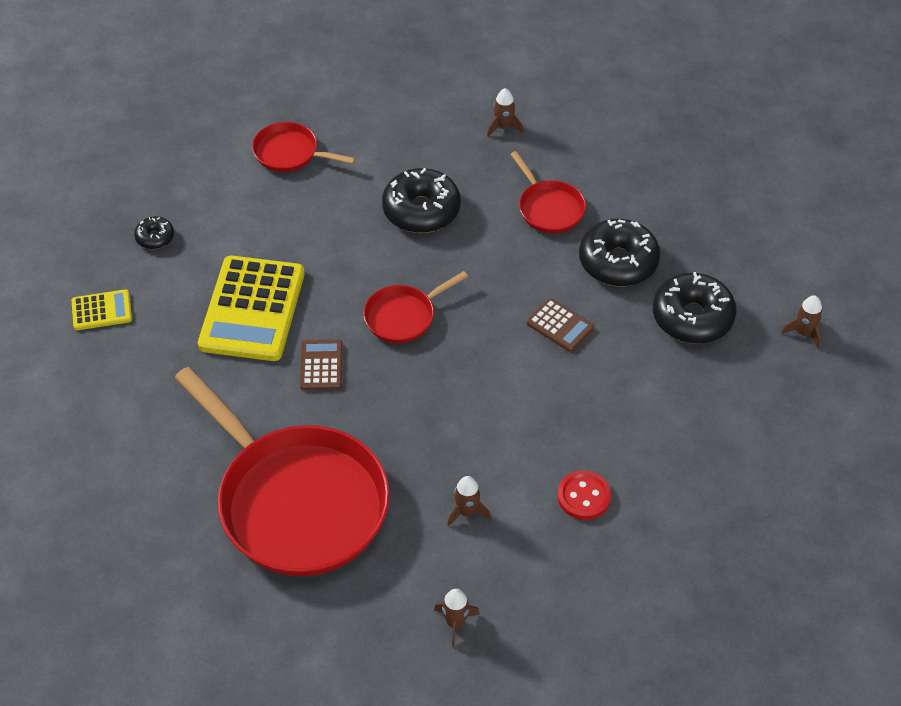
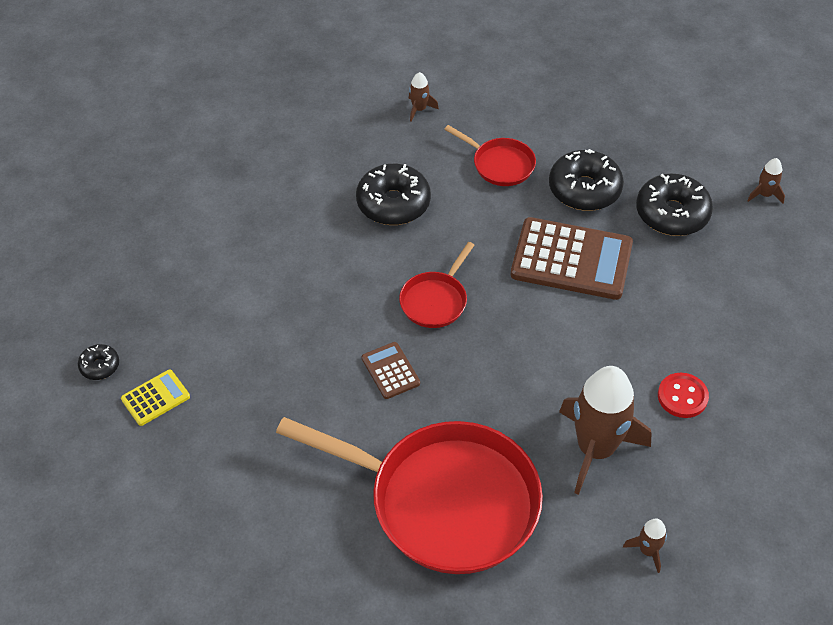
camera: 25 degrees left, 0 degrees up
(155, 237) = (166, 312): black donut -> black donut (100, 366)
(252, 309) = (297, 344): yellow calculator -> none
(290, 153) = (245, 193): red pan -> none
(467, 511) = (596, 449): brown rocket -> brown rocket, size x2.34
(560, 326) = (571, 260): brown calculator -> brown calculator, size x2.08

